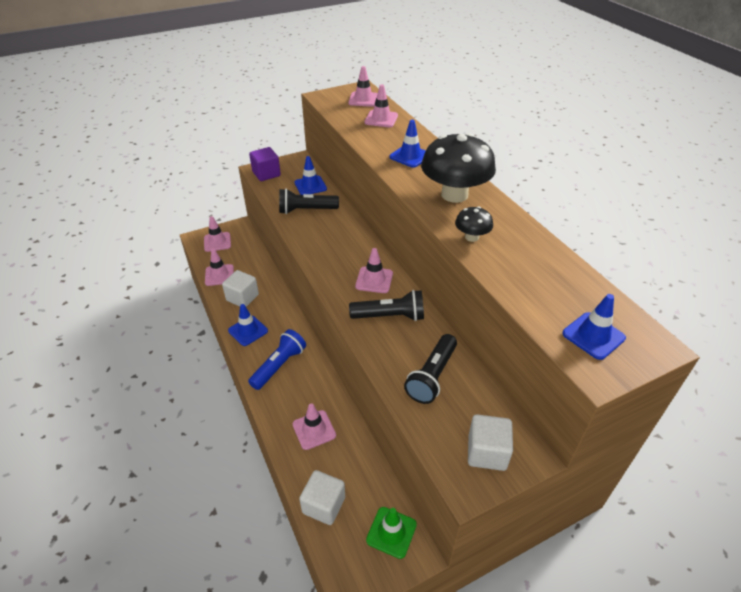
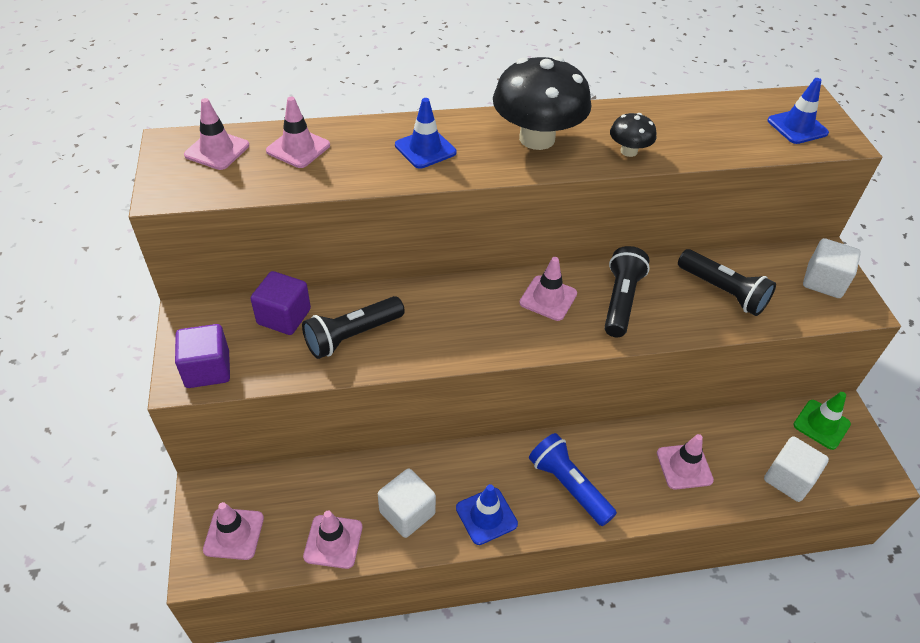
camera: 75 degrees left, 5 degrees up
(306, 210) = (352, 336): black flashlight -> black flashlight turned 45 degrees clockwise
(310, 186) = (284, 317): blue traffic cone -> purple cube

